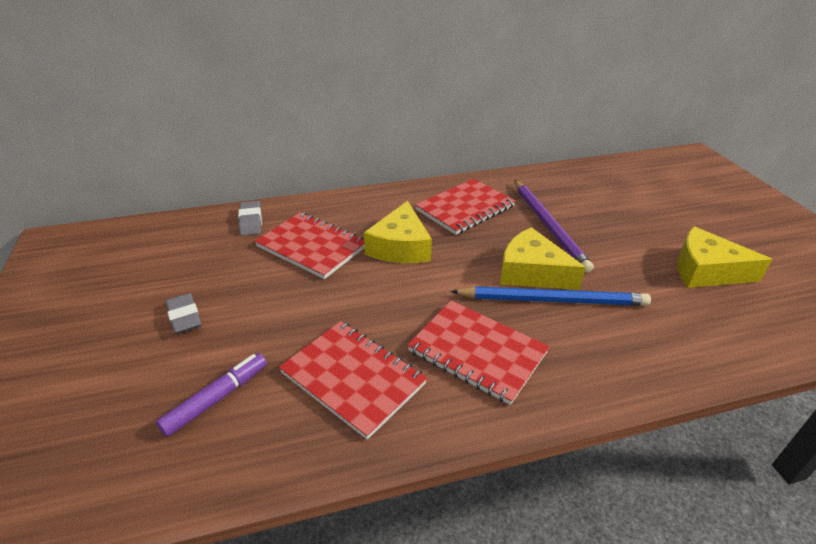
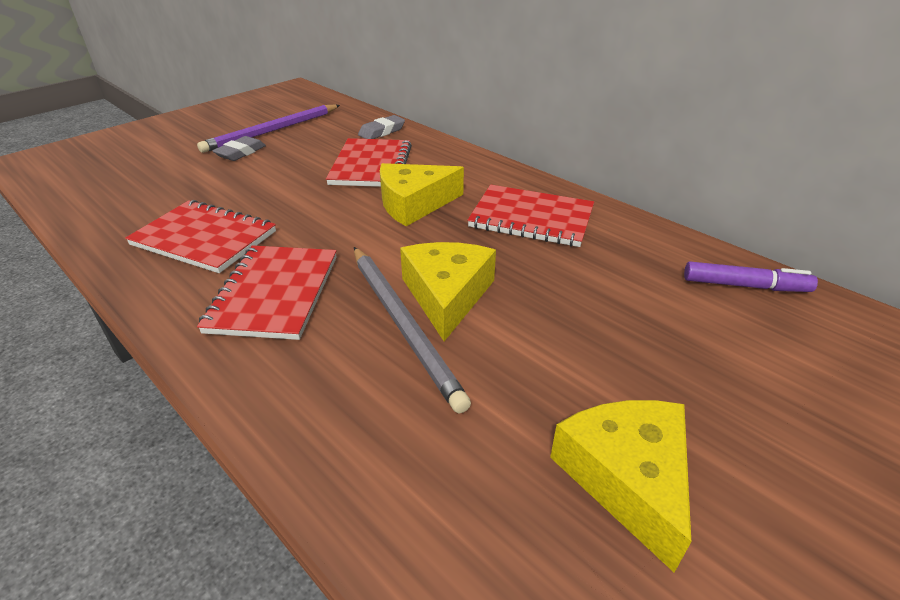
camera: 60 degrees right, 0 degrees up
(216, 399) = (159, 193): purple marker -> purple marker (744, 285)
(353, 378) = (204, 238): red notebook -> red notebook turned 75 degrees counterclockwise
(548, 226) = (566, 285): purple pencil -> purple pencil (272, 131)
(553, 300) = (403, 324): blue pencil -> grey pencil

